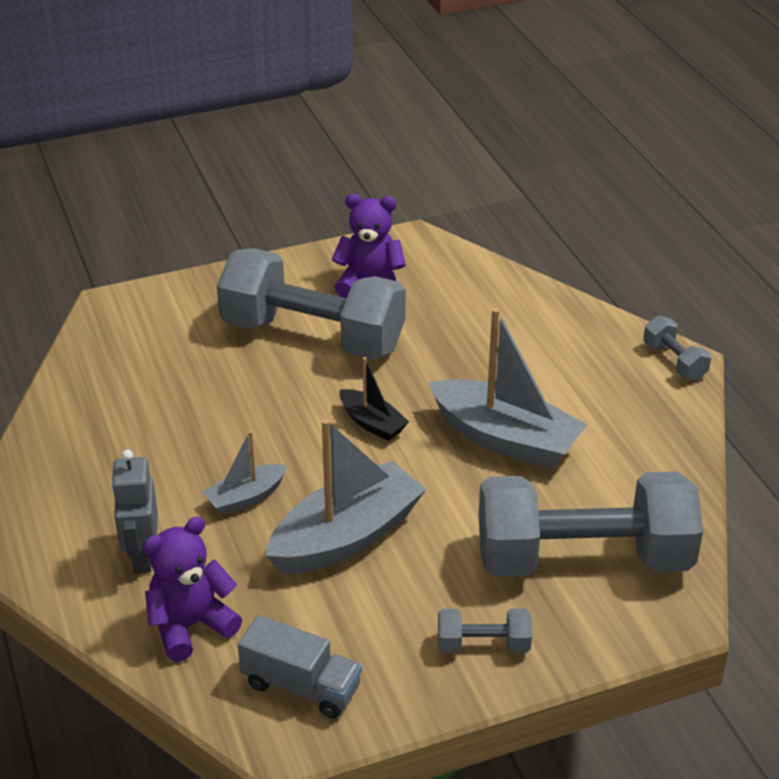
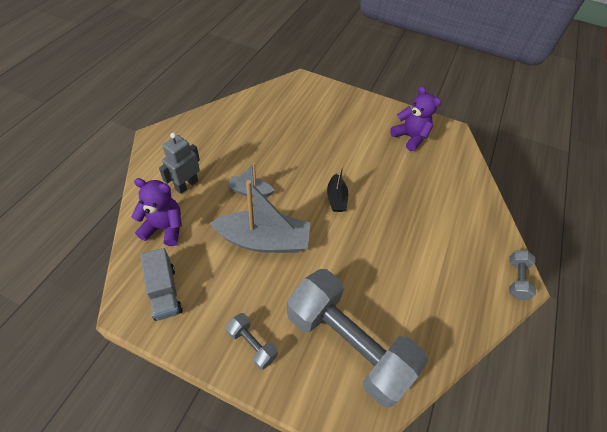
camera: 40 degrees right, 15 degrees up
(313, 336) = (359, 143): grey dumbbell -> none
(505, 439) = (384, 251): grey boat -> none

